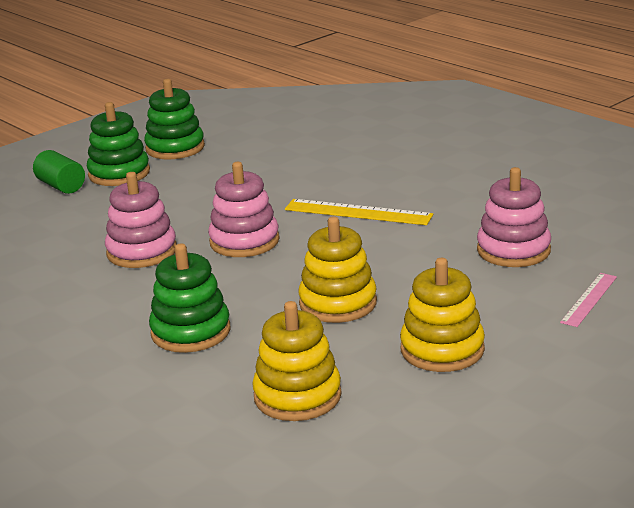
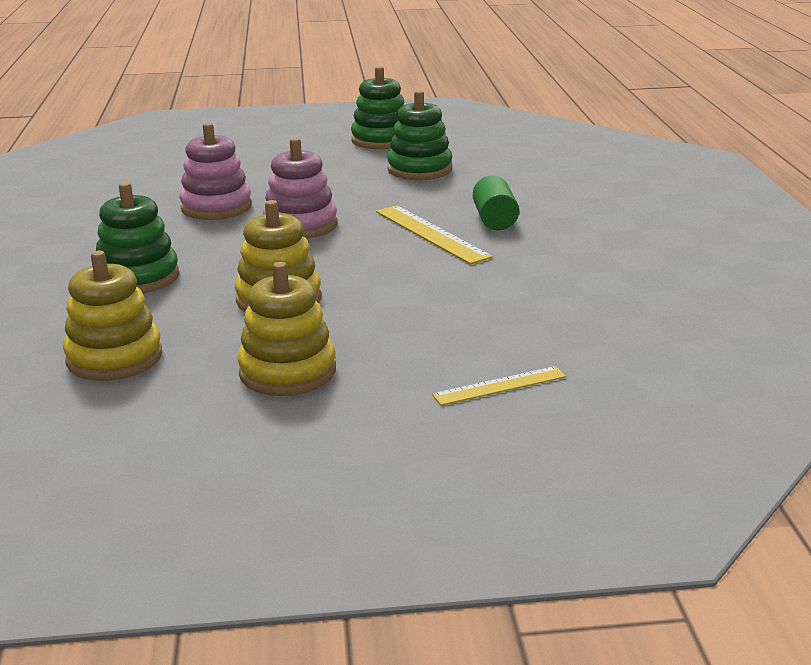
camera: 35 degrees right, 0 degrees up
(61, 186) = (251, 143): green cylinder -> green cylinder (495, 220)
(119, 173) = (306, 147): green stacking toy -> green stacking toy (419, 169)
(513, 250) = (509, 314): pink stacking toy -> none
(589, 299) = (500, 386): pink ruler -> yellow ruler

